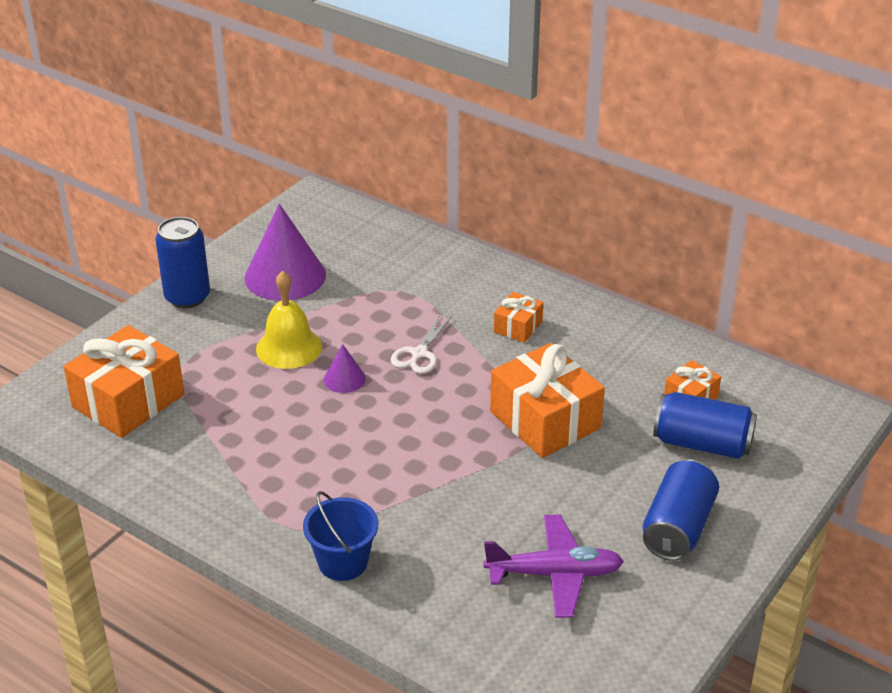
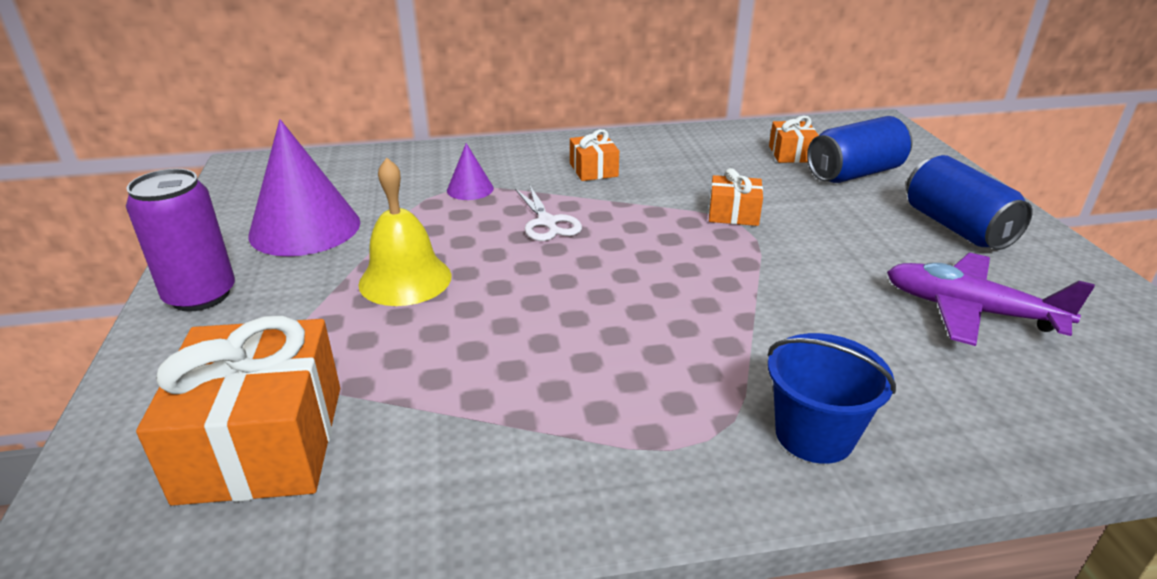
camera: 45 degrees left, 5 degrees down
(187, 297) = (200, 295): blue can -> purple can
(344, 379) = (510, 274): purple cone -> purple cone (470, 189)
(545, 420) = (733, 214): orange gift -> orange gift, size x0.50
(554, 574) = (969, 311): purple plane -> purple plane turned 105 degrees counterclockwise

